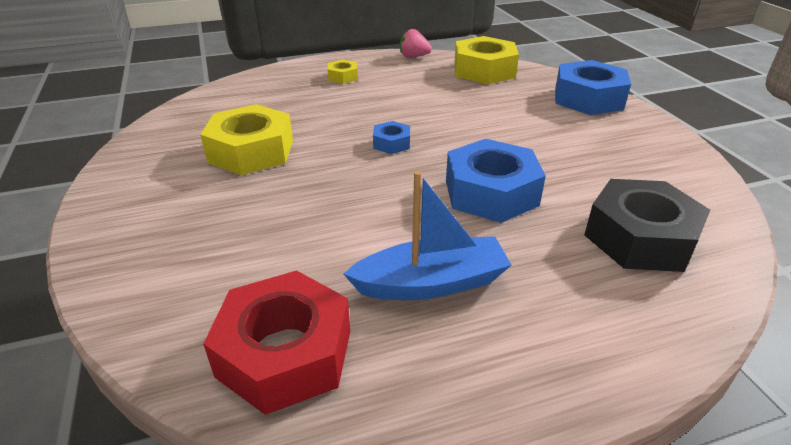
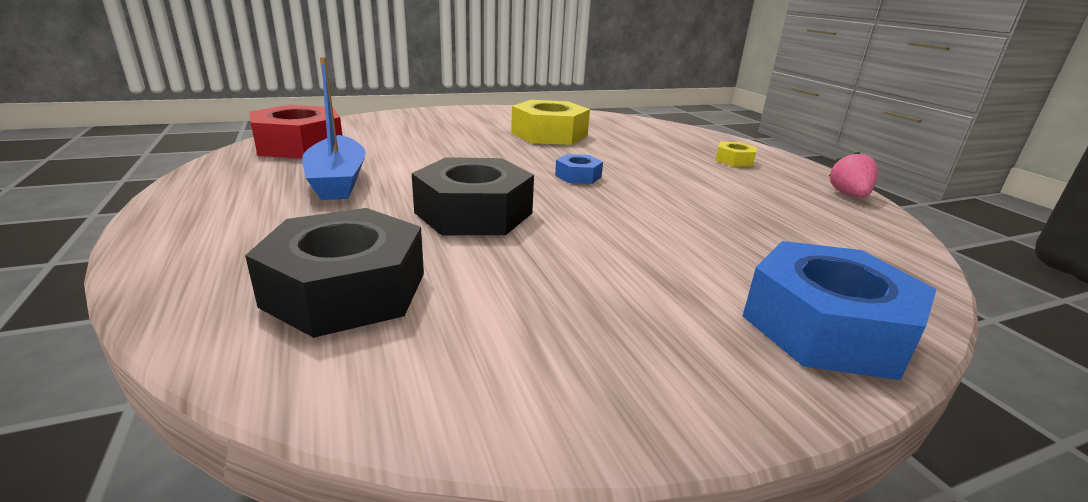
camera: 85 degrees right, 10 degrees down
(484, 70) = (855, 238): yellow nut -> none
(491, 193) = (473, 213): blue nut -> black nut

